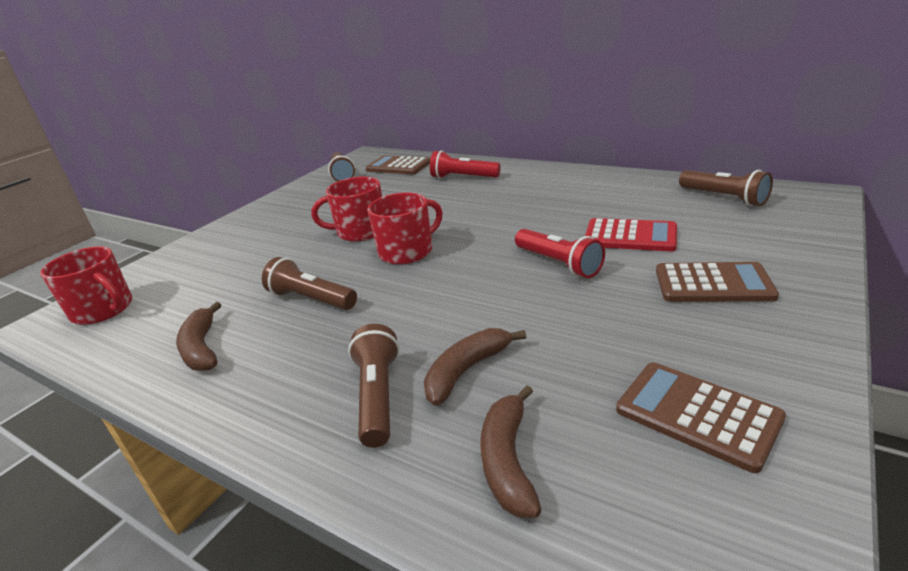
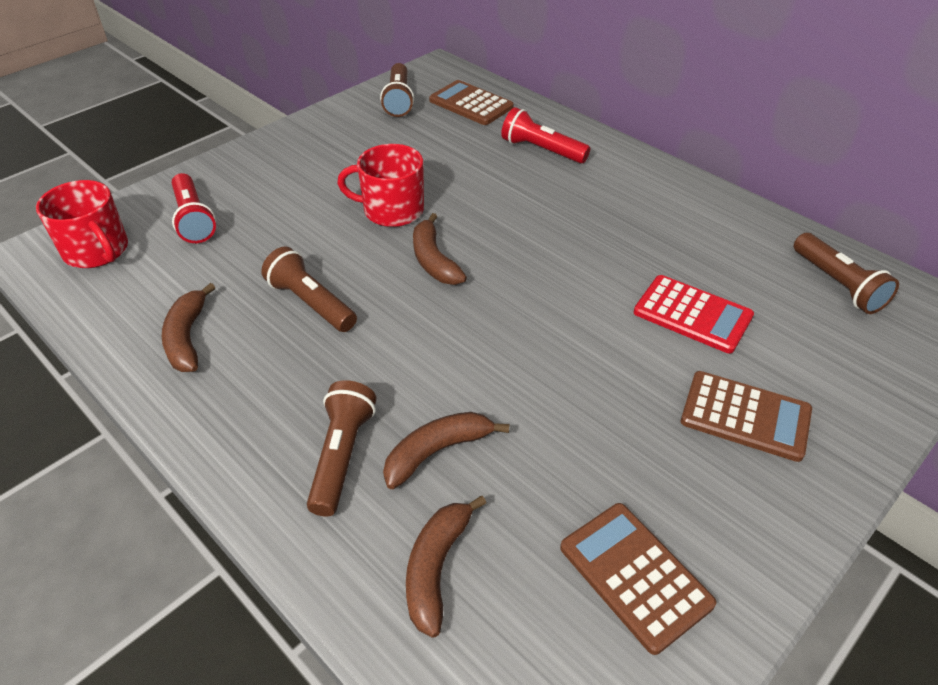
camera: 10 degrees right, 15 degrees up
(407, 251) = (433, 260): red mug -> brown banana
(558, 264) = (592, 332): red flashlight -> red flashlight (193, 219)

